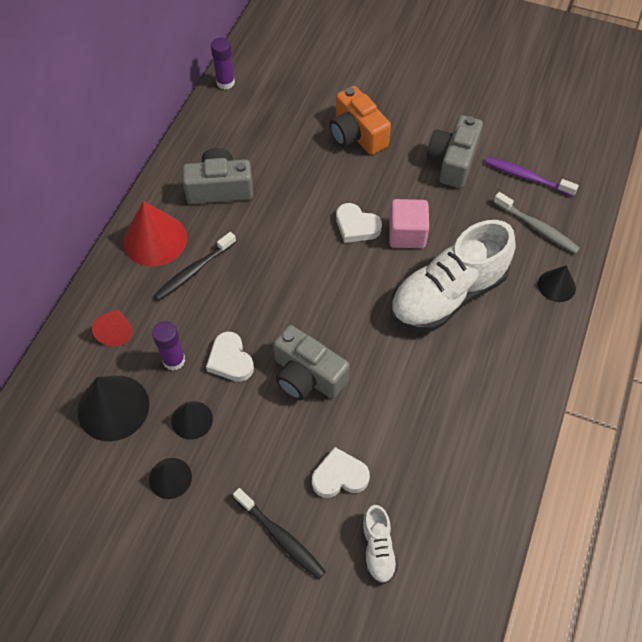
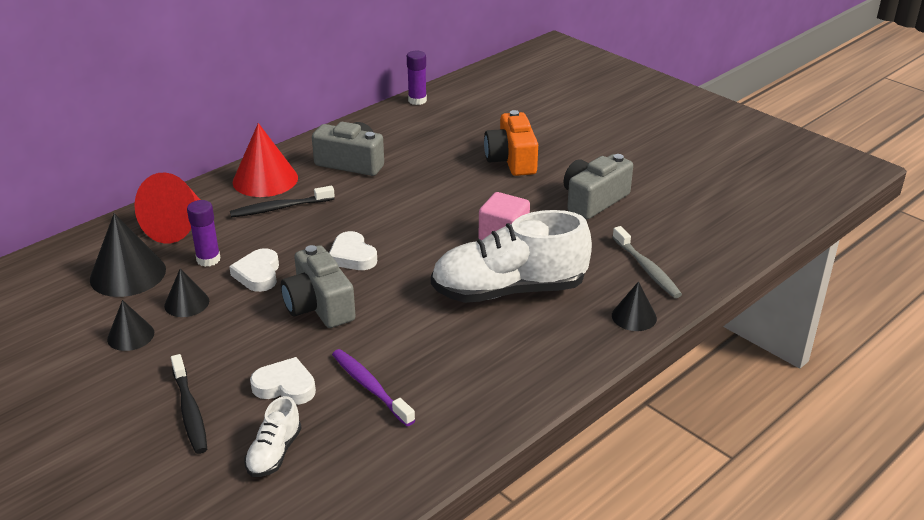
camera: 25 degrees right, 25 degrees down
(116, 332) = (177, 227): red cone -> red cone, size x1.74
(356, 226) = (458, 219): white heart -> white heart (352, 256)
(526, 177) = (664, 230): purple toothbrush -> purple toothbrush (370, 387)

